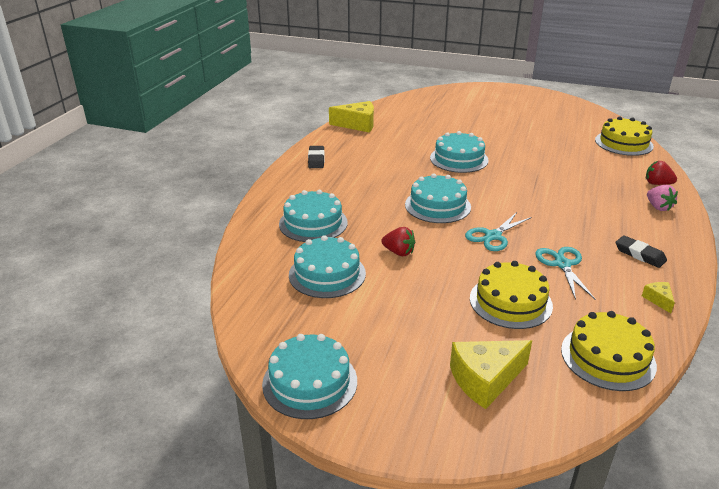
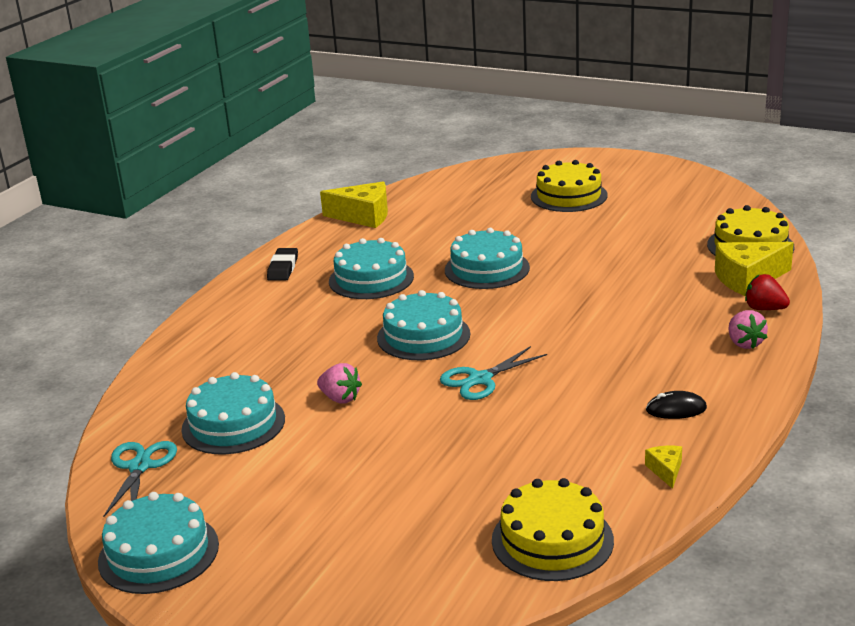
camera: 10 degrees right, 5 degrees down
(313, 223) = (242, 357): turquoise cake -> turquoise cake (371, 279)
(399, 252) = (340, 398): red strawberry -> pink strawberry
(485, 379) = (377, 559): yellow cheese -> yellow cheese (748, 279)
(510, 302) = (459, 466): yellow cake -> yellow cake (569, 196)
(562, 264) = (557, 420): turquoise scissors -> turquoise scissors (140, 467)
(639, 254) = (676, 409): black eraser -> black mouse

